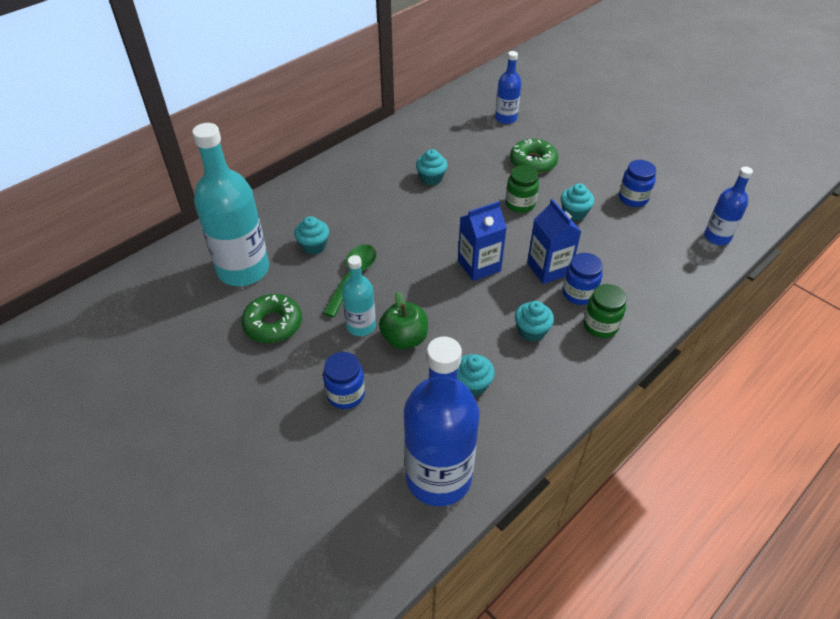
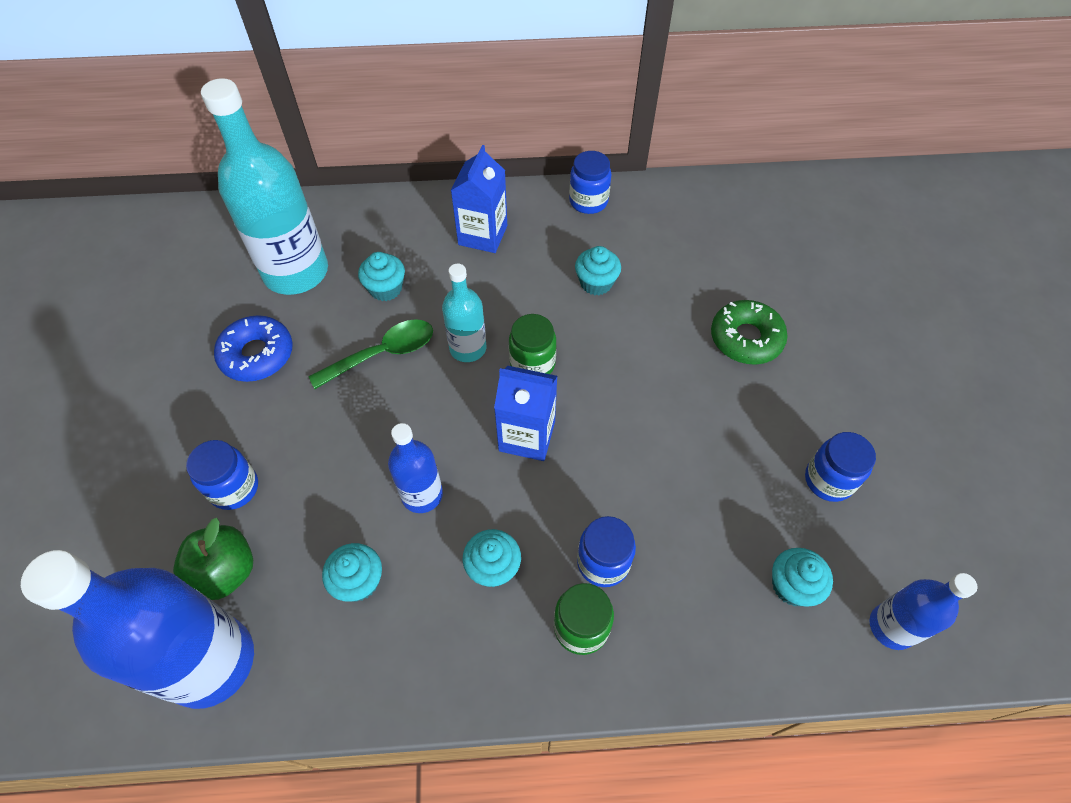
camera: 40 degrees right, 10 degrees up
(273, 324) = (257, 355): green donut -> blue donut
(361, 326) = (330, 419): turquoise bottle -> turquoise bottle (468, 348)
(381, 143) = (588, 201): none -> blue jar
(404, 339) = (353, 468): green apple -> green apple (225, 572)
(506, 118) = (777, 254): blue bottle -> blue bottle (422, 494)
(520, 204) = (665, 387): green jar -> green jar (532, 364)
(548, 269) = (603, 500): blue carton -> blue carton (483, 235)
(574, 213) = (721, 446): turquoise cupcake -> turquoise cupcake (792, 586)

